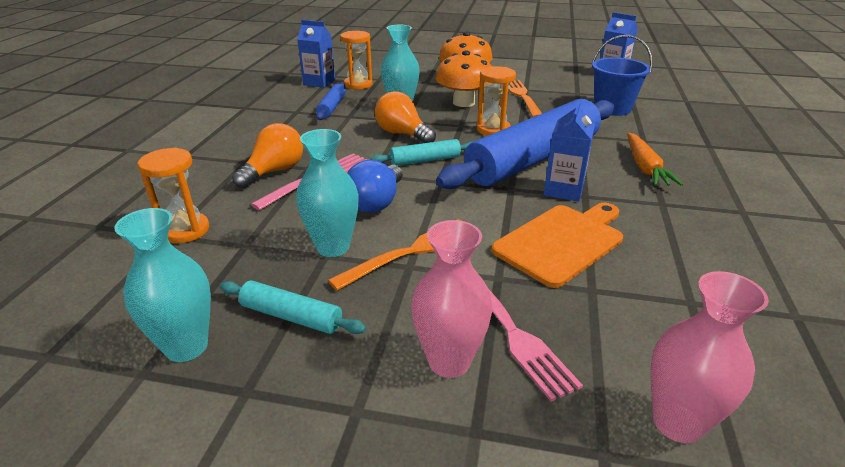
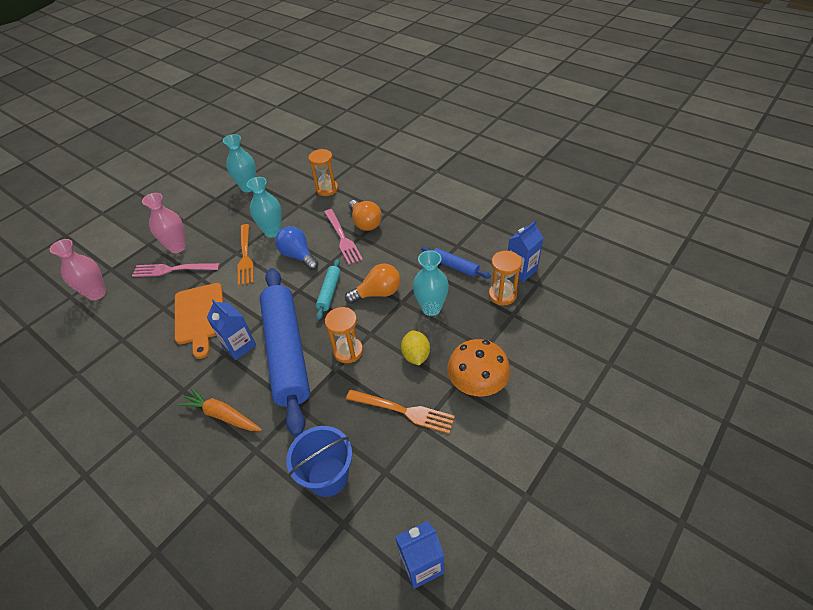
camera: 120 degrees right, 15 degrees up
(291, 316) = (239, 213): turquoise rolling pin -> none
(463, 102) = (416, 356): orange mushroom -> yellow lemon

